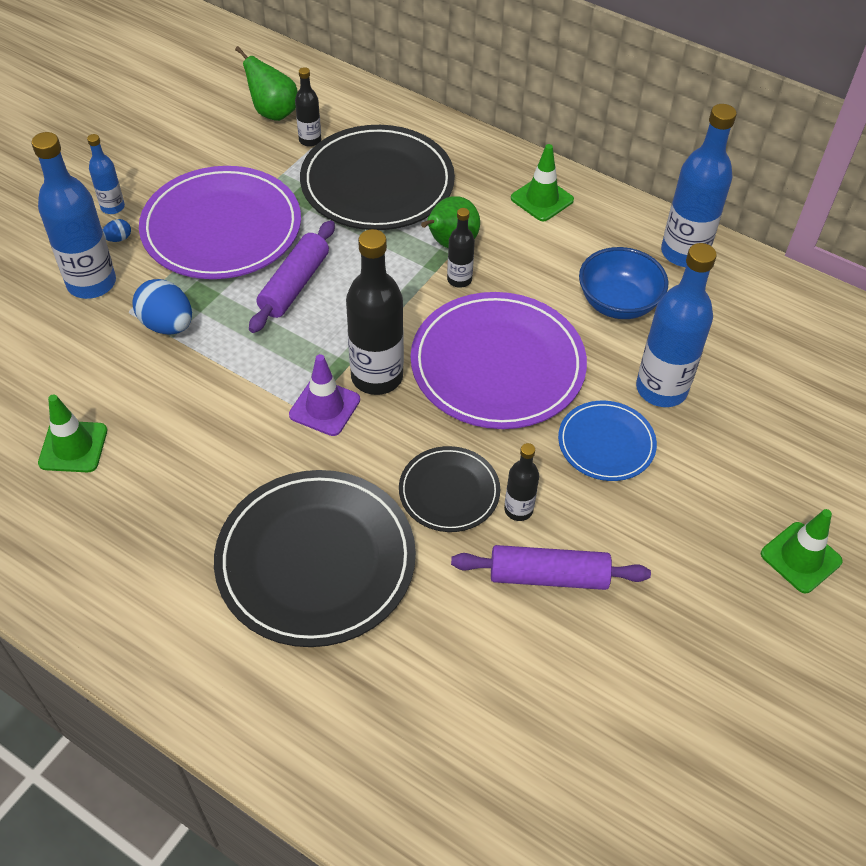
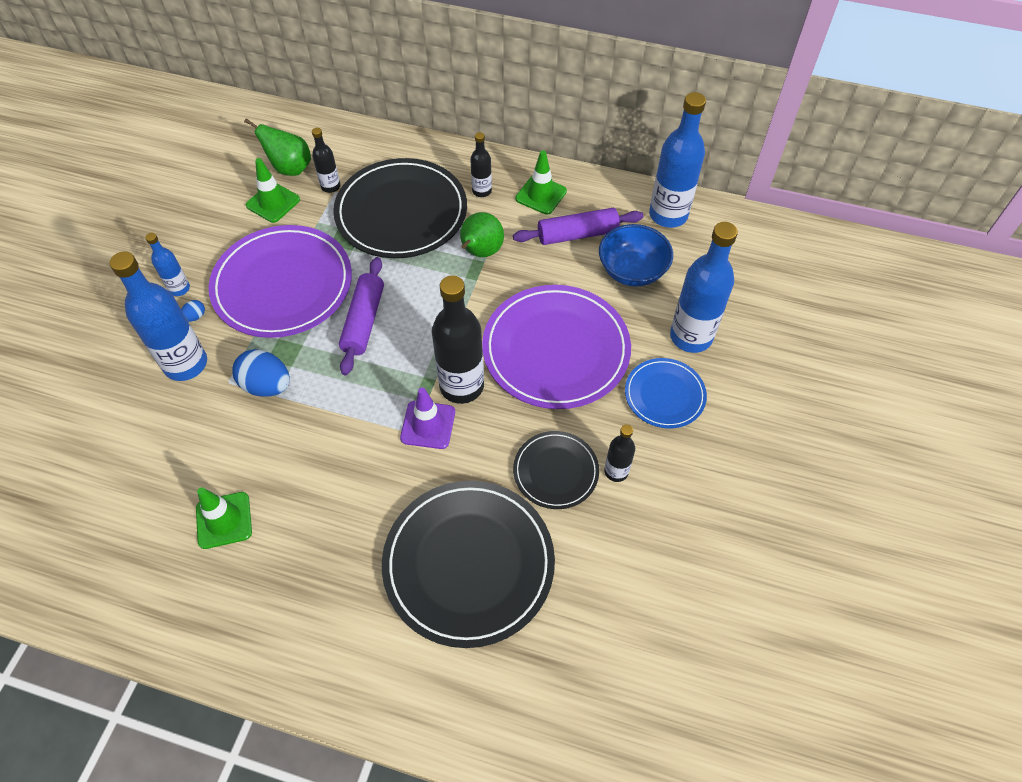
camera: 15 degrees left, 5 degrees up
(459, 280) = (499, 282): black bottle -> black bottle (482, 191)
(548, 576) = (659, 522): purple rolling pin -> purple rolling pin (577, 234)
(800, 557) = (843, 450): green traffic cone -> green traffic cone (273, 202)

